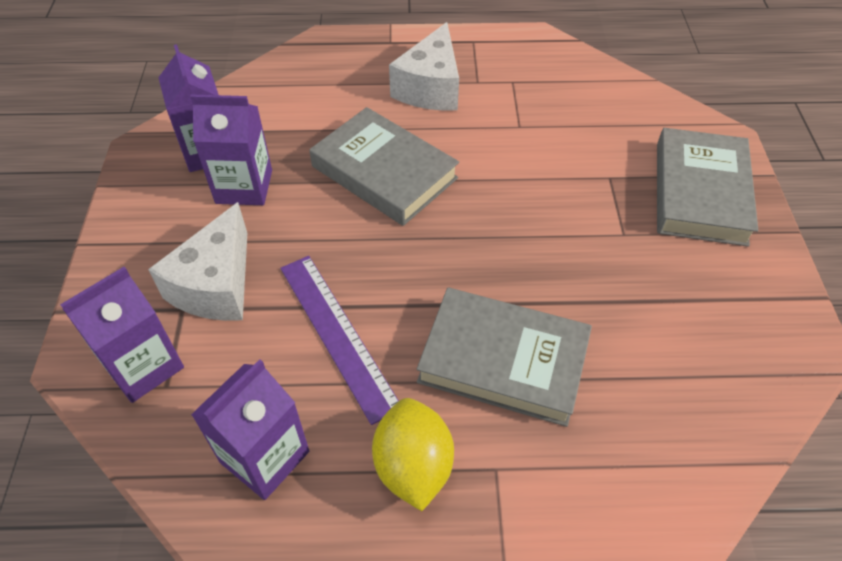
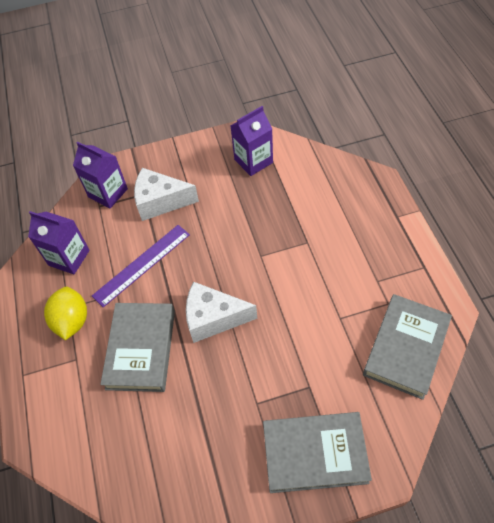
camera: 80 degrees right, 5 degrees up
(244, 187) = (231, 187): purple carton -> none
(384, 172) = (266, 251): grey book -> grey book (406, 348)
(413, 466) = (72, 321): yellow lemon -> yellow lemon turned 75 degrees counterclockwise
(430, 88) = (357, 254): white cheese -> white cheese (213, 318)

